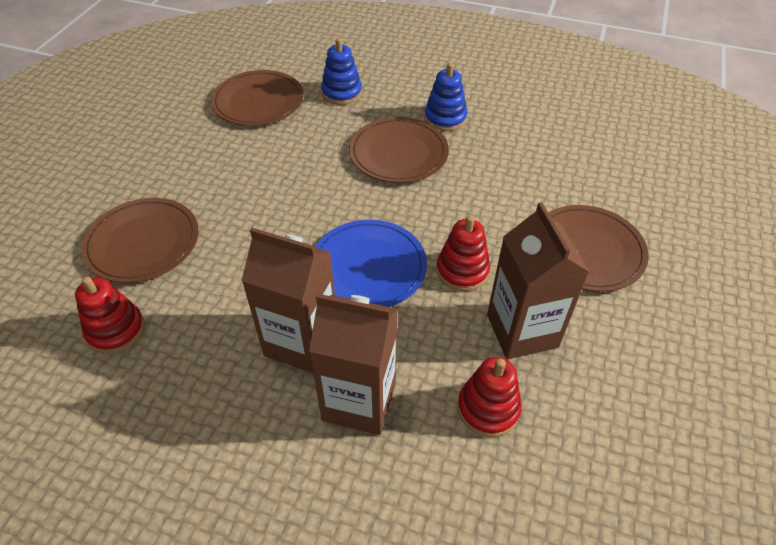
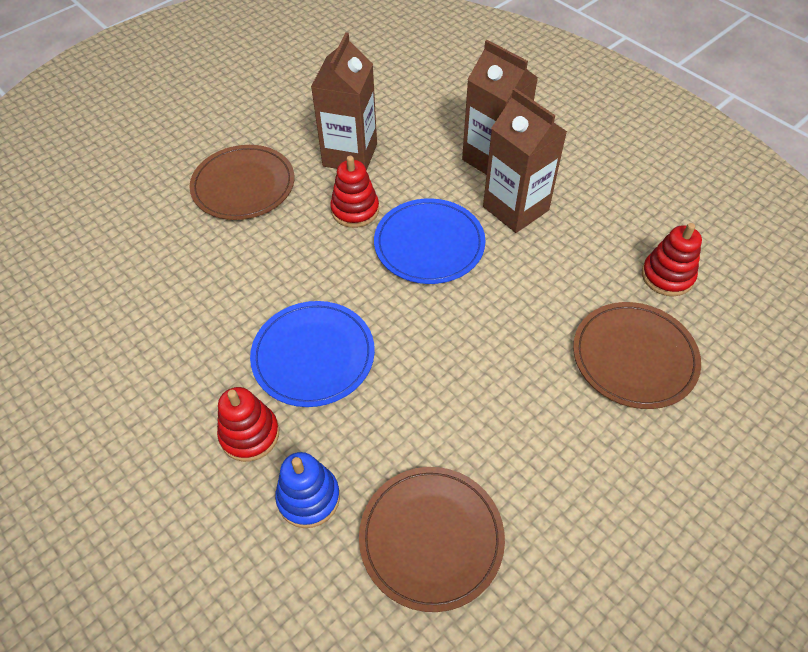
camera: 150 degrees left, 5 degrees up
(398, 153) = (313, 355): brown plate -> blue plate
(445, 118) = (220, 384): blue stacking toy -> none
(488, 409) = (412, 125): red stacking toy -> red stacking toy (250, 434)

